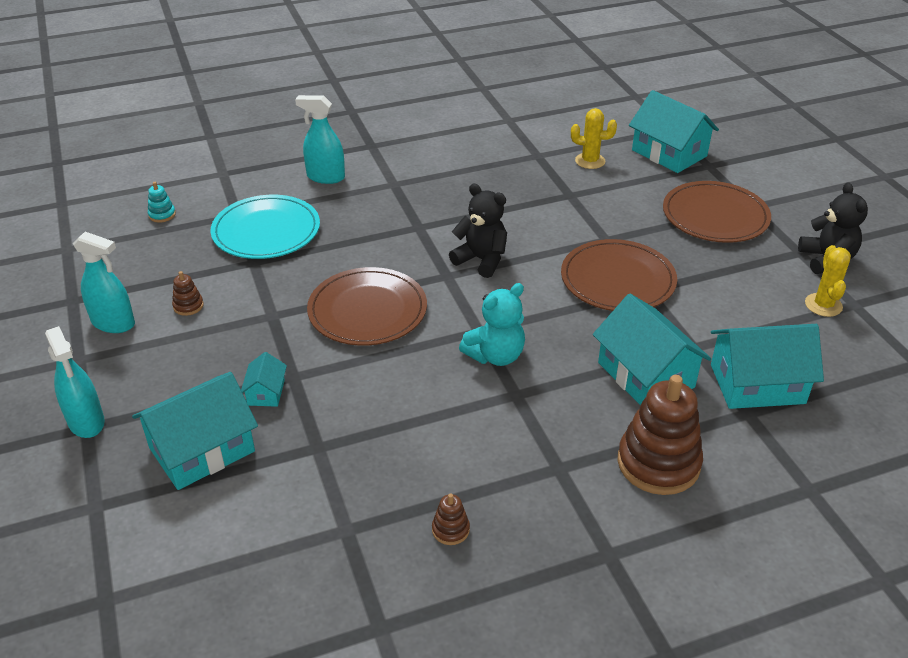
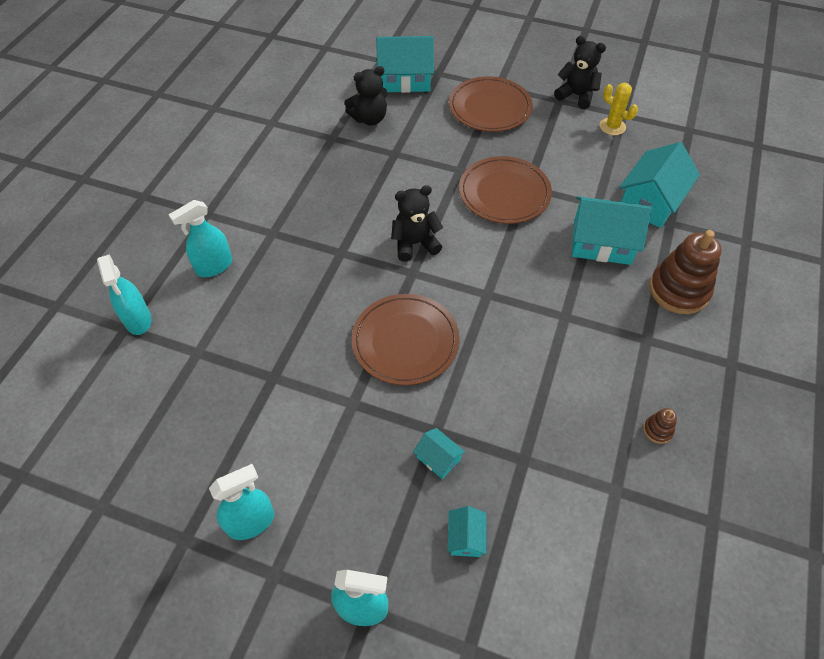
camera: 50 degrees left, 15 degrees up
(162, 215) = (134, 405): turquoise stacking toy -> none
(188, 306) = (284, 454): brown stacking toy -> none
(202, 450) = (466, 537): turquoise house -> turquoise house, size x0.48
(236, 174) = (138, 320): none -> turquoise spray bottle
(266, 231) = (242, 345): turquoise plate -> none
(495, 355) = (519, 302): turquoise teddy bear -> none
(590, 161) = (369, 119): yellow cactus -> black teddy bear

